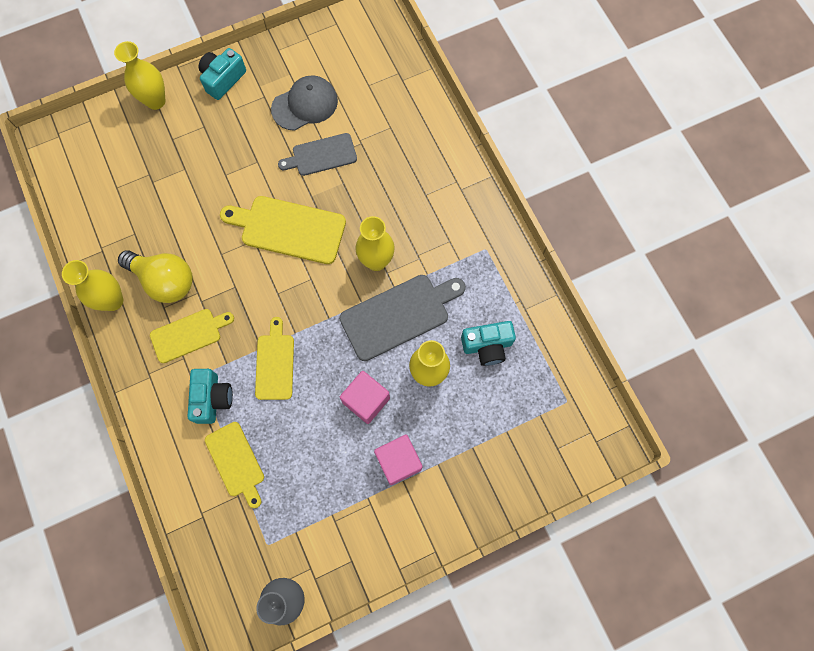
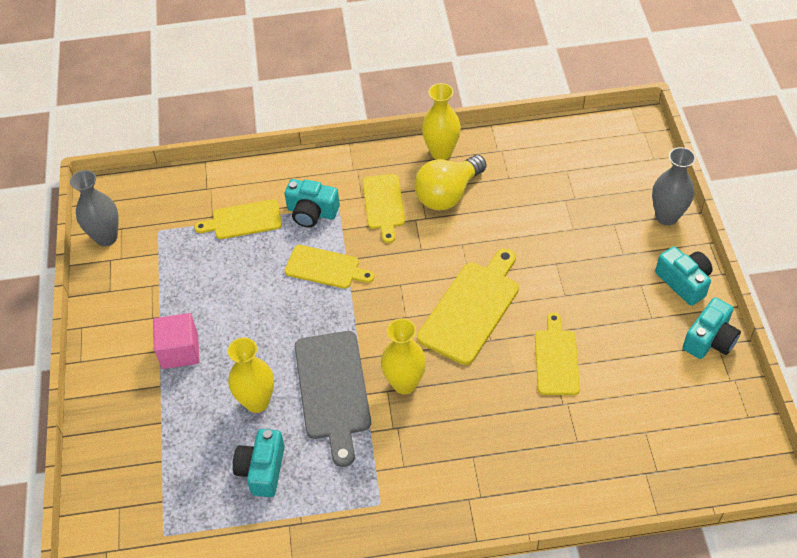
camera: 110 degrees right, 20 degrees down
(155, 101) = (666, 216): yellow vase -> grey vase
(274, 55) = (709, 339): none -> turquoise camera
(305, 105) = (630, 356): grey cap -> none
(321, 155) = (556, 359): grey cutting board -> yellow cutting board
(366, 400) = (253, 337): pink cube -> none

